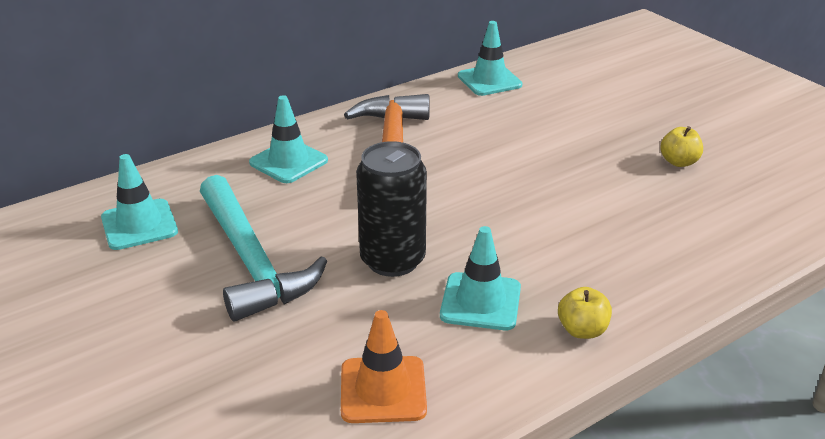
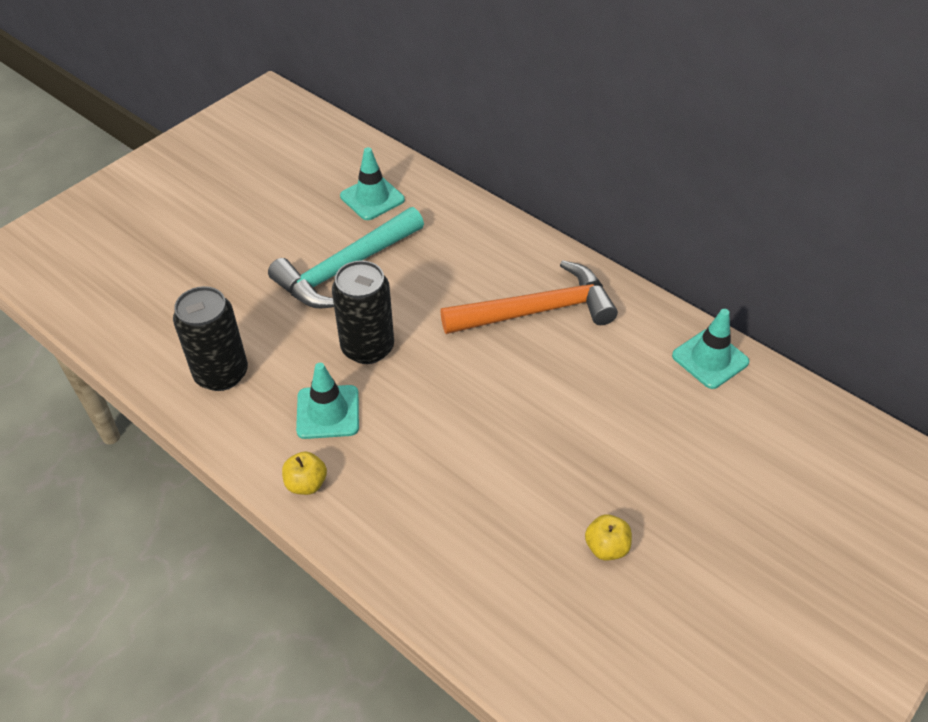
camera: 75 degrees right, 15 degrees up
(288, 162) = (486, 251): turquoise traffic cone -> none
(383, 390) = (221, 374): orange traffic cone -> black can

